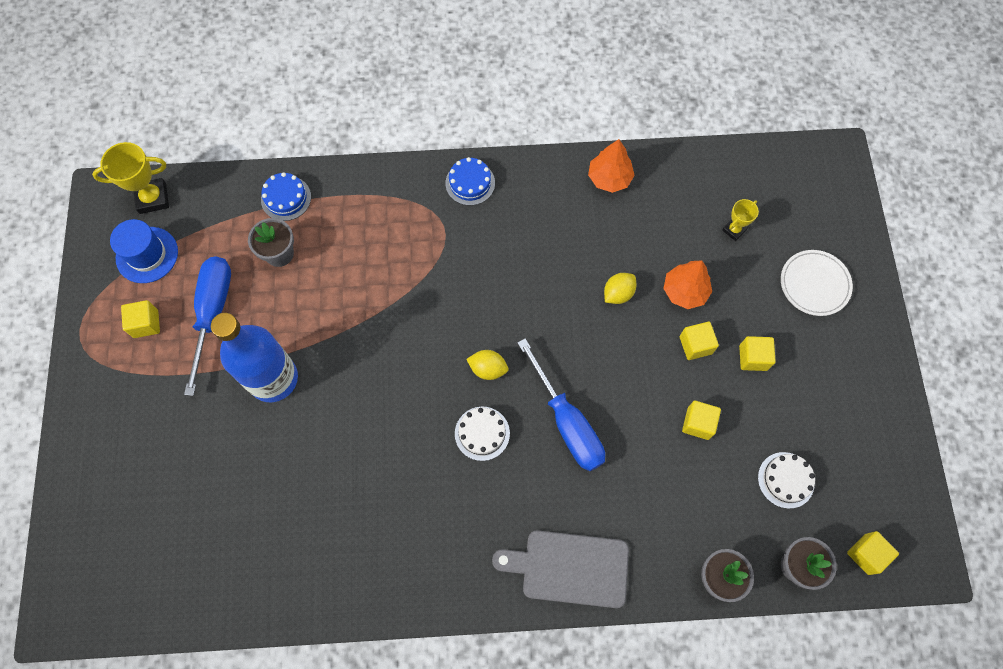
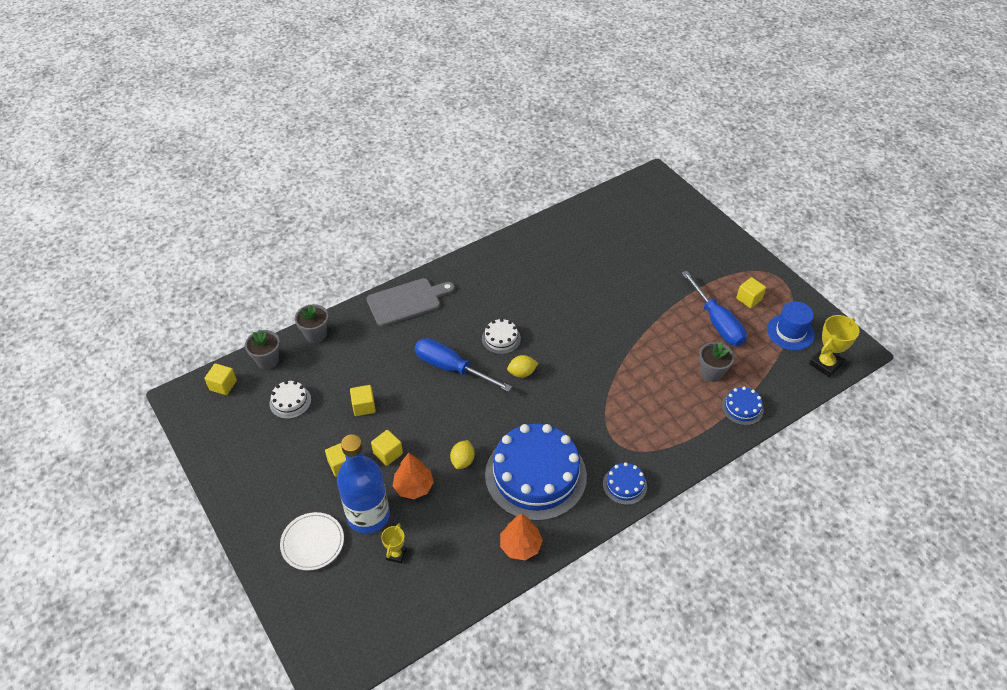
camera: 150 degrees right, 20 degrees down
(273, 378) = (648, 308): blue bottle -> blue bottle (368, 516)
(551, 238) = (535, 475): none -> blue cake

